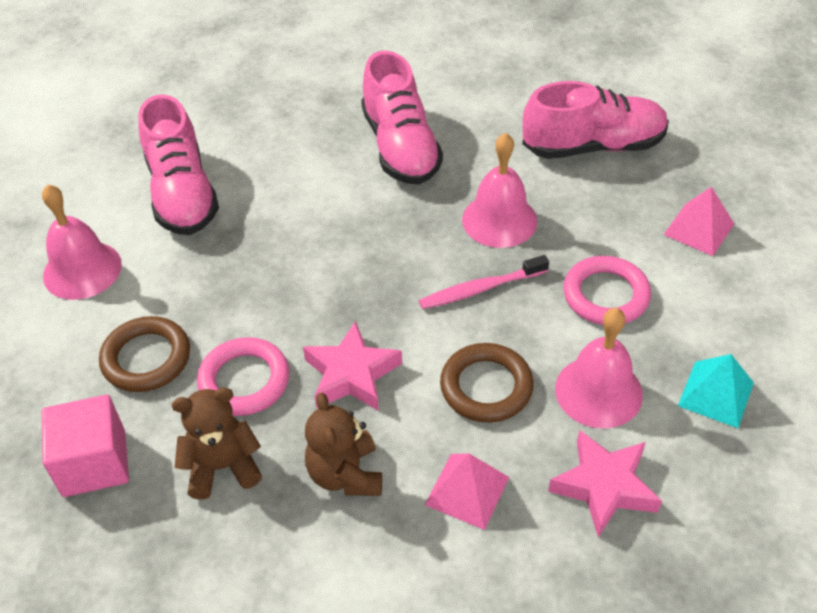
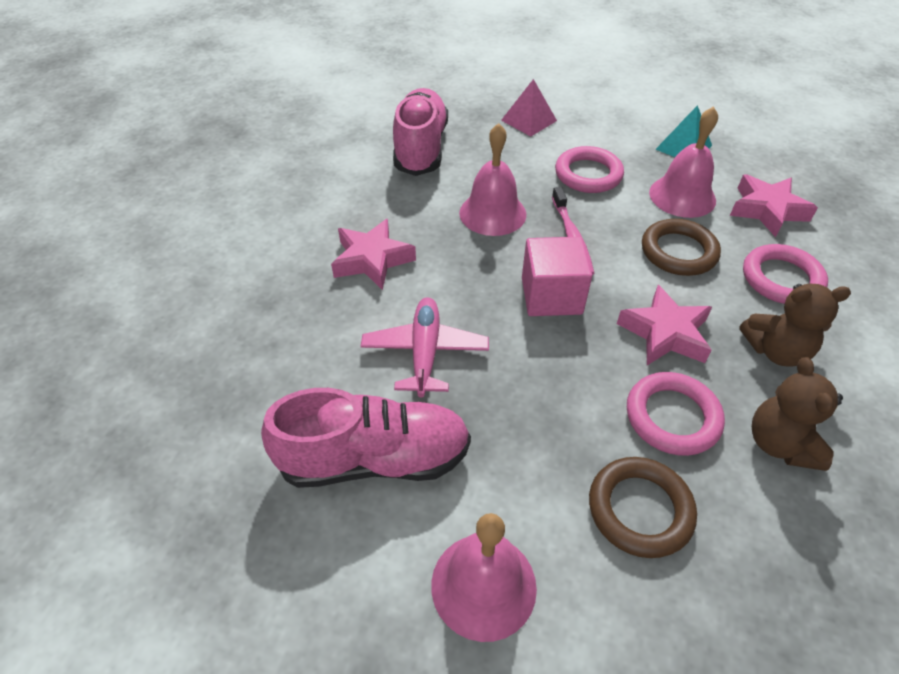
camera: 80 degrees left, 0 degrees up
(94, 463) = (791, 570): pink cube -> pink cube (551, 296)
(293, 202) = (425, 352): none -> pink plane
(400, 147) = (372, 259): pink shoe -> pink star
(467, 491) = (781, 279): pink pyramid -> pink ring

